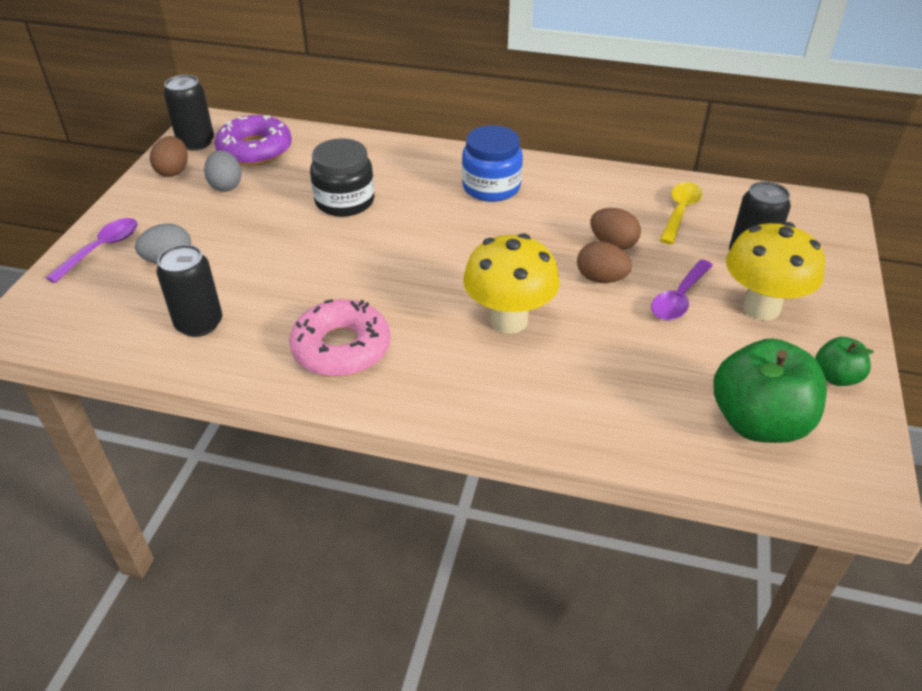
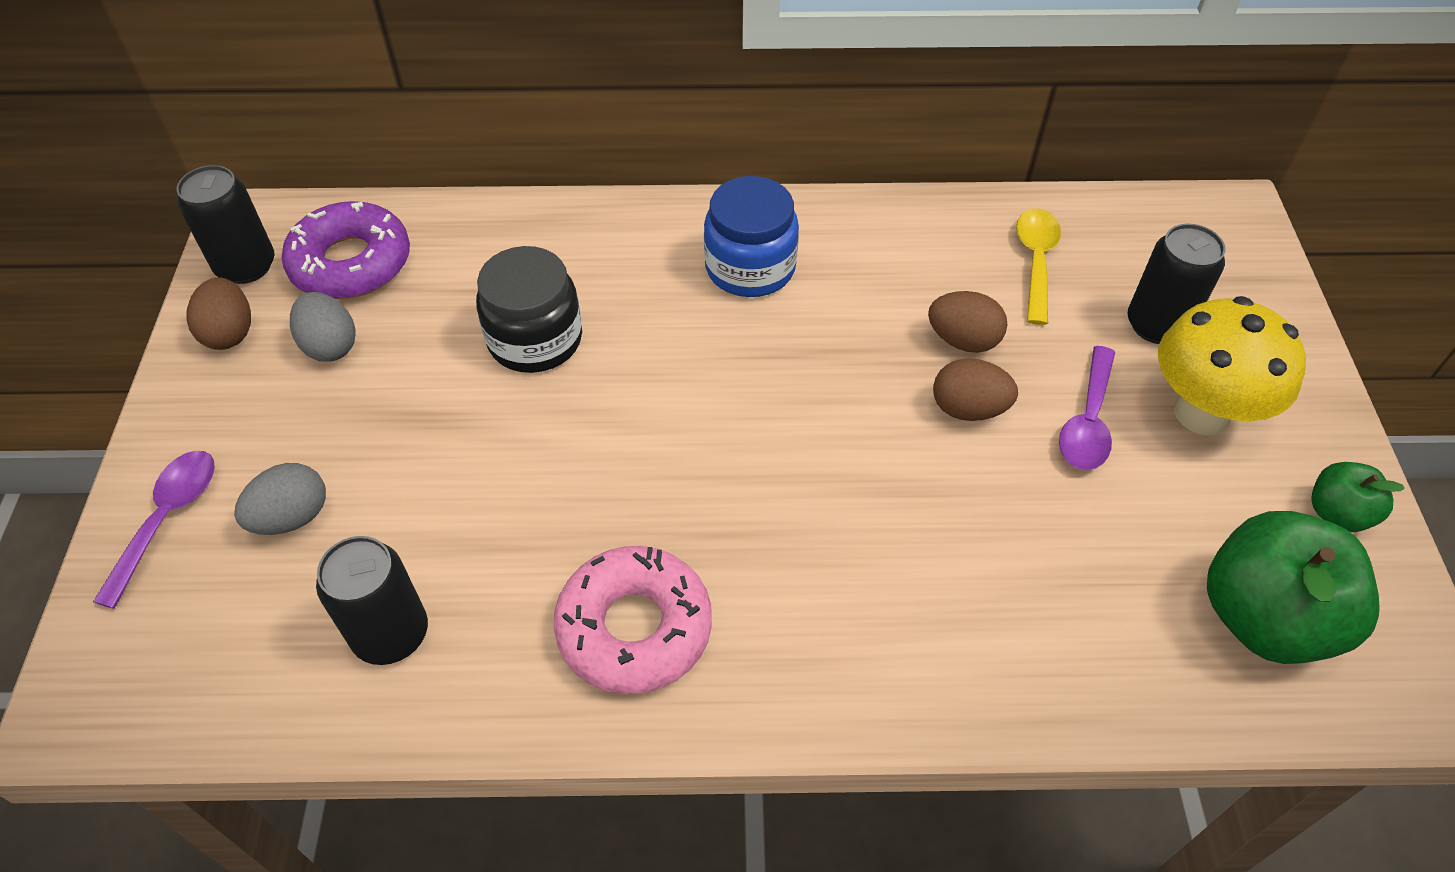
camera: 15 degrees left, 10 degrees up
(509, 320) = (864, 516): yellow mushroom -> none

